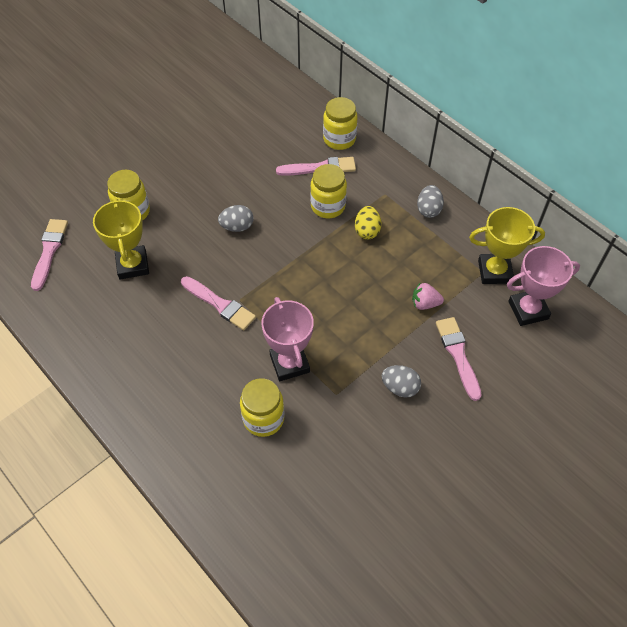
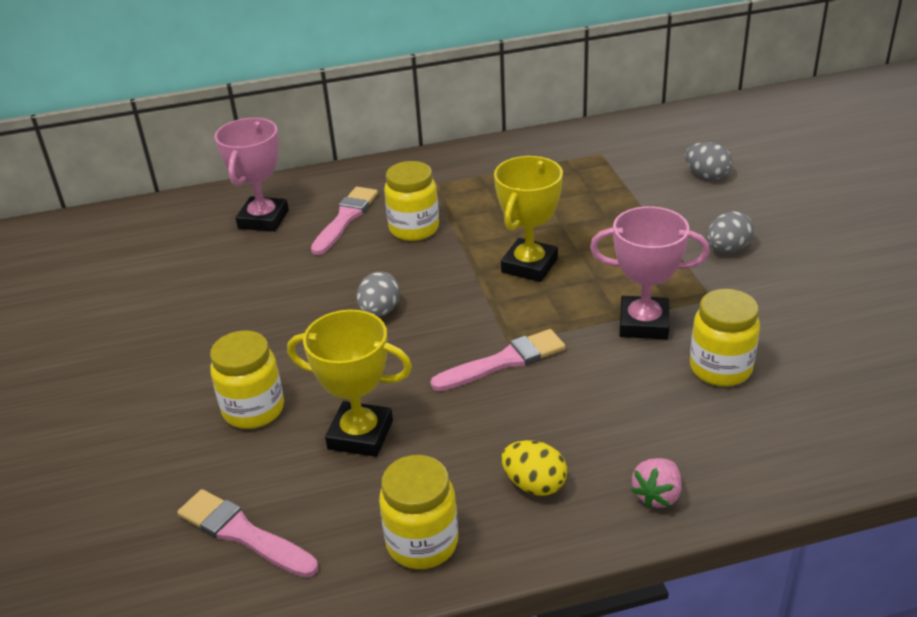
camera: 60 degrees left, 20 degrees down
(339, 139) = (313, 192): yellow jar -> yellow jar (422, 543)
(367, 231) = (479, 211): yellow egg -> yellow egg (534, 484)
(425, 303) = (618, 200): pink strawberry -> pink strawberry (657, 495)
(428, 210) = (484, 162): grey egg -> grey egg (707, 176)
(458, 354) = (703, 198): pink brush -> none
(494, 271) = (605, 146): yellow trophy -> yellow trophy (529, 265)
(528, 310) = (670, 142): pink trophy -> pink trophy (263, 219)

